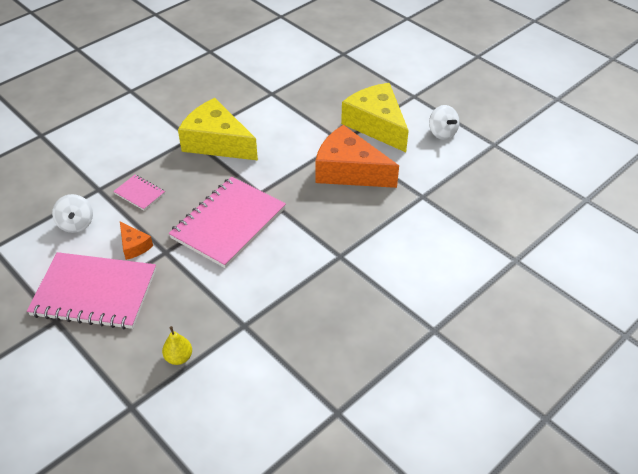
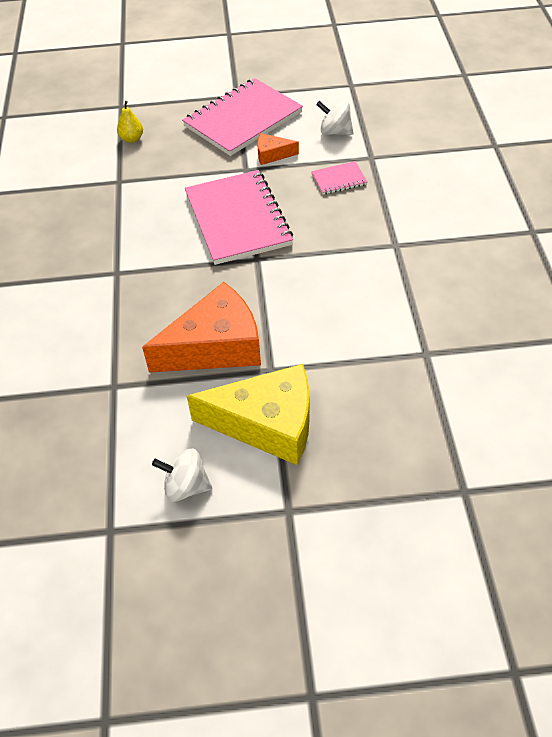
camera: 130 degrees right, 5 degrees up
(216, 142) = (369, 262): yellow cheese -> none

